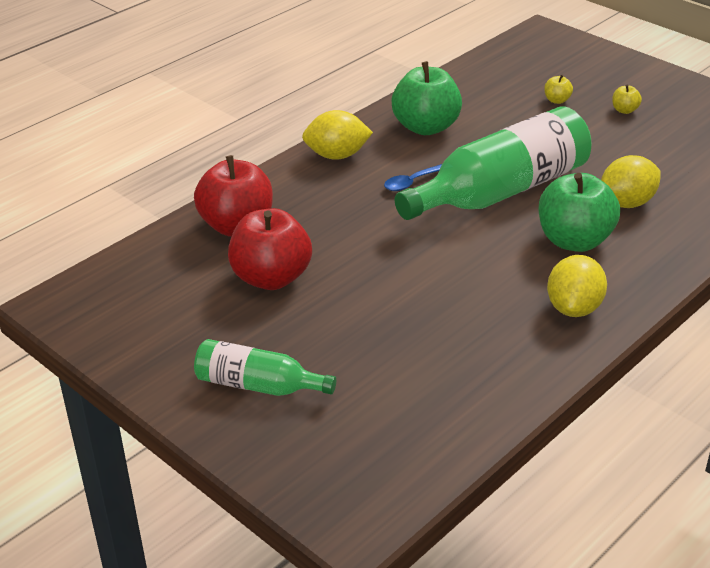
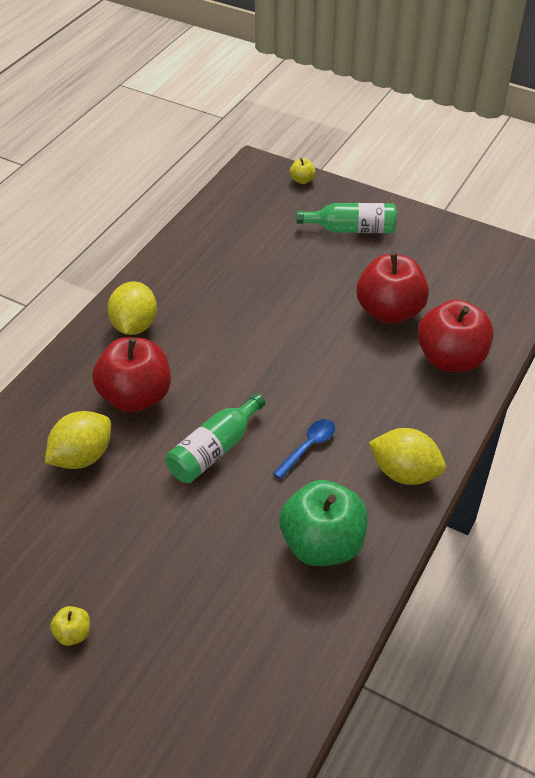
camera: 165 degrees right, 10 degrees up
(337, 155) = (404, 472): yellow lemon -> yellow lemon turned 45 degrees clockwise
(500, 191) = (214, 449): green bottle -> green bottle, size x0.53
(557, 100) = (165, 639): yellow apple -> yellow apple (302, 180)
(574, 240) = (136, 396): green apple -> red apple

